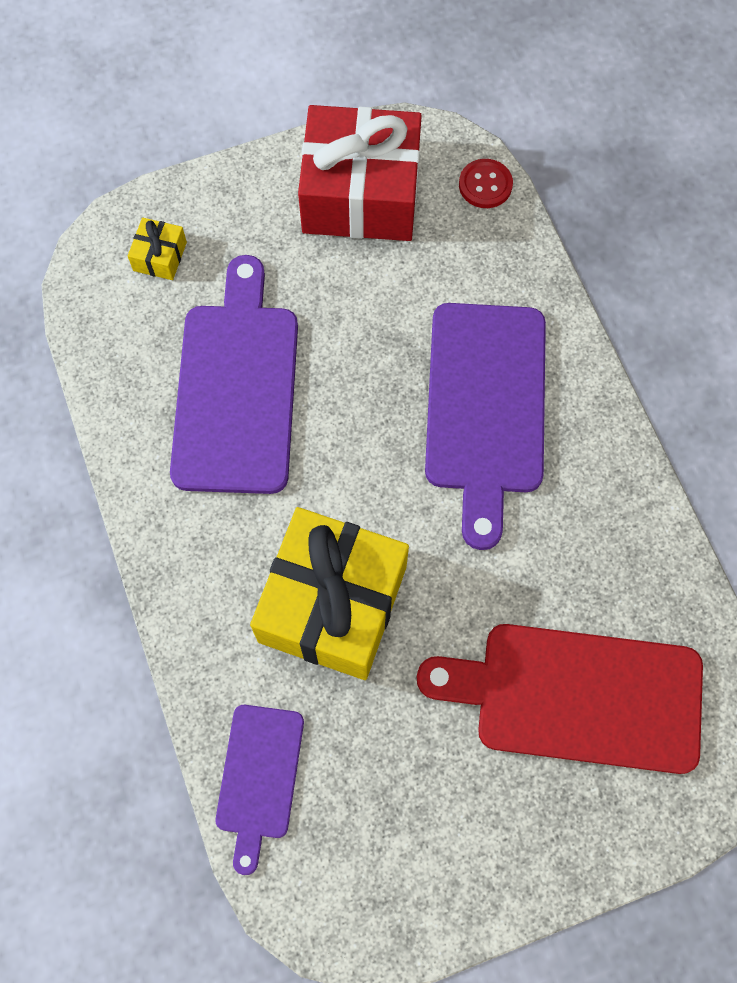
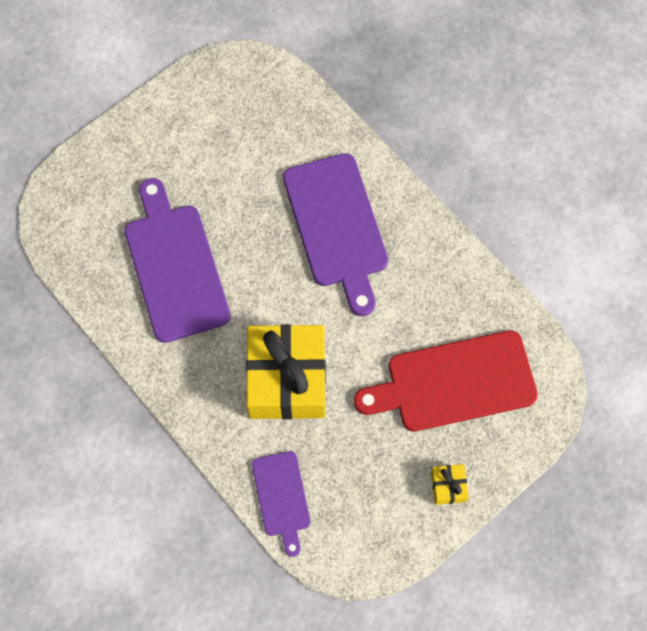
camera: 20 degrees left, 0 degrees up
(160, 256) = (90, 198): yellow gift -> yellow gift (448, 486)
(361, 194) = (206, 114): red gift -> none
(485, 185) = (285, 82): red button -> none

